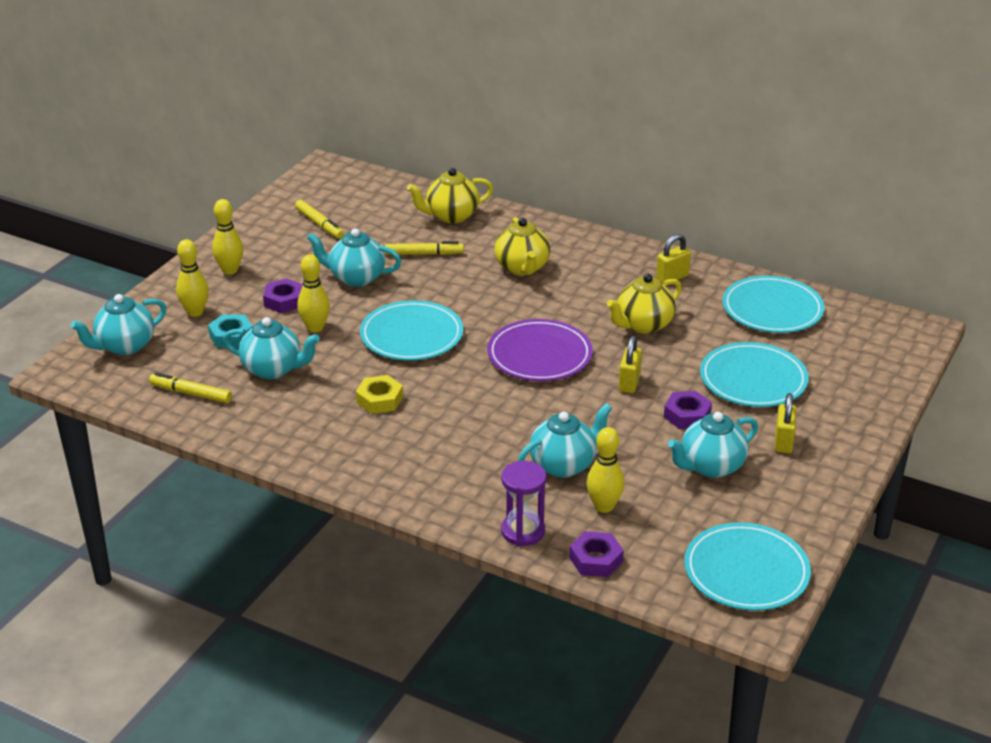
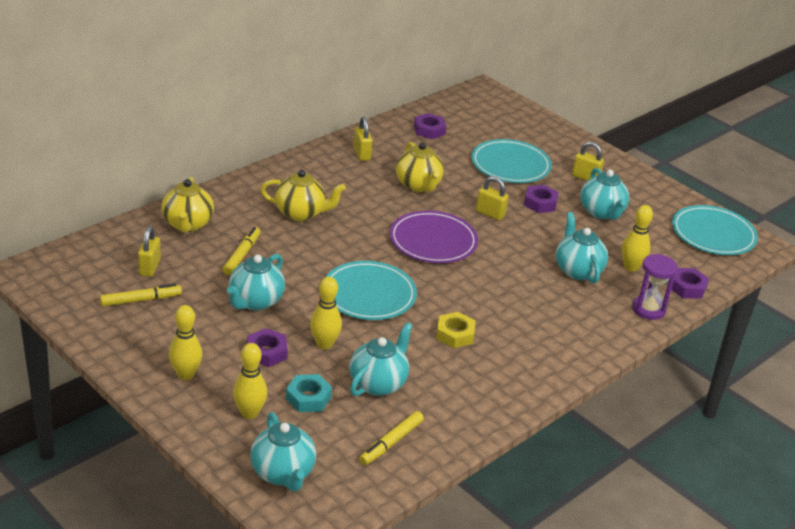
camera: 75 degrees left, 0 degrees up
(369, 216) = (149, 268): none -> yellow padlock
(772, 309) = (429, 130): turquoise plate -> purple nut

